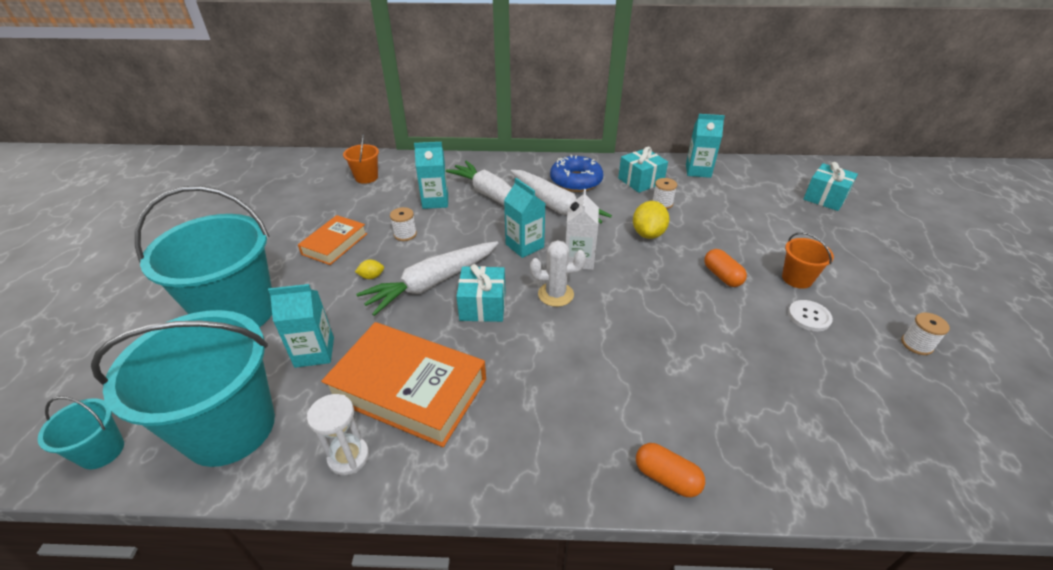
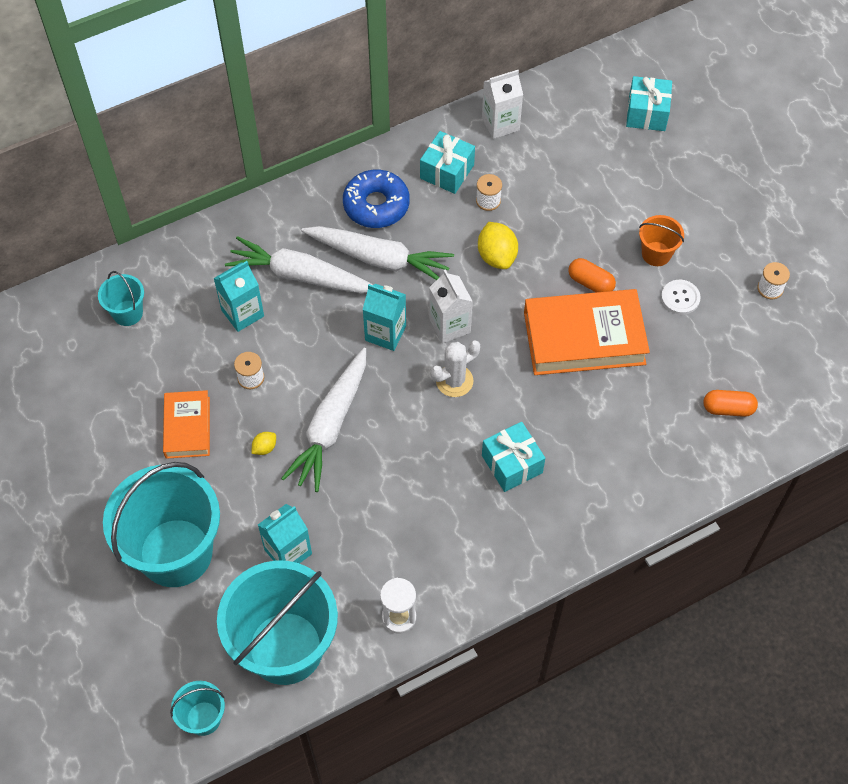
camera: 30 degrees left, 20 degrees up
(366, 177) = (127, 313): orange bucket -> turquoise bucket
(409, 389) = (398, 541): orange book -> orange book (584, 338)
(483, 305) = (397, 427): turquoise gift -> turquoise gift (512, 464)
(666, 477) = (632, 509): orange capsule -> orange capsule (728, 408)
(698, 171) = (500, 124): turquoise carton -> white carton

